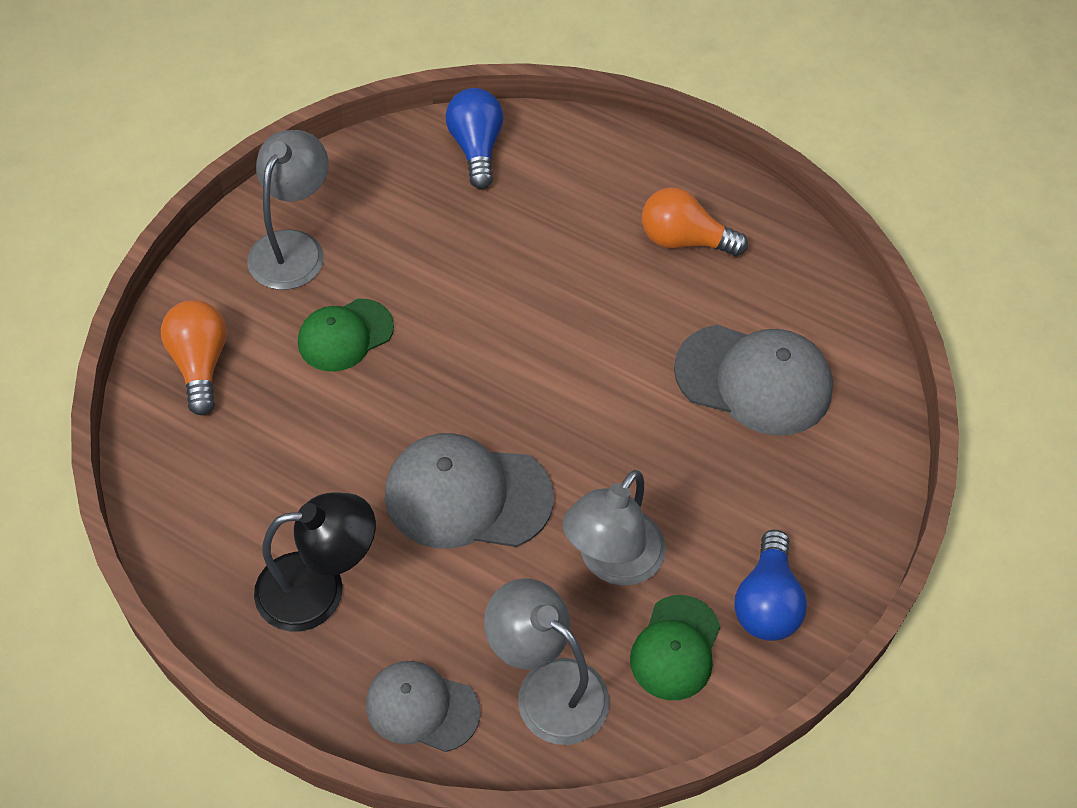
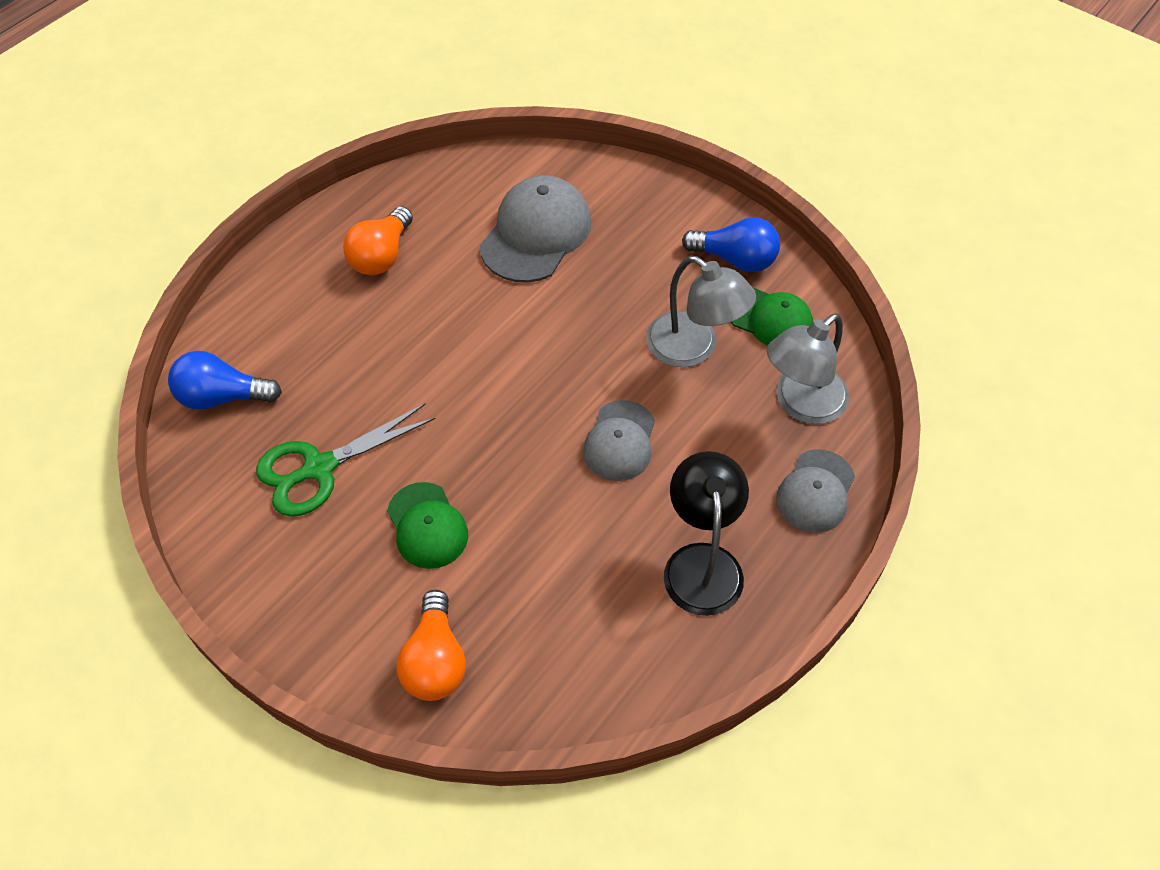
camera: 80 degrees left, 0 degrees up
(200, 364) = (435, 660): orange light bulb -> orange light bulb turned 90 degrees counterclockwise
(293, 247) = (304, 567): grey lamp -> none
(403, 238) = (319, 468): none -> green scissors
(467, 495) = (620, 441): grey cap -> grey cap, size x0.63

